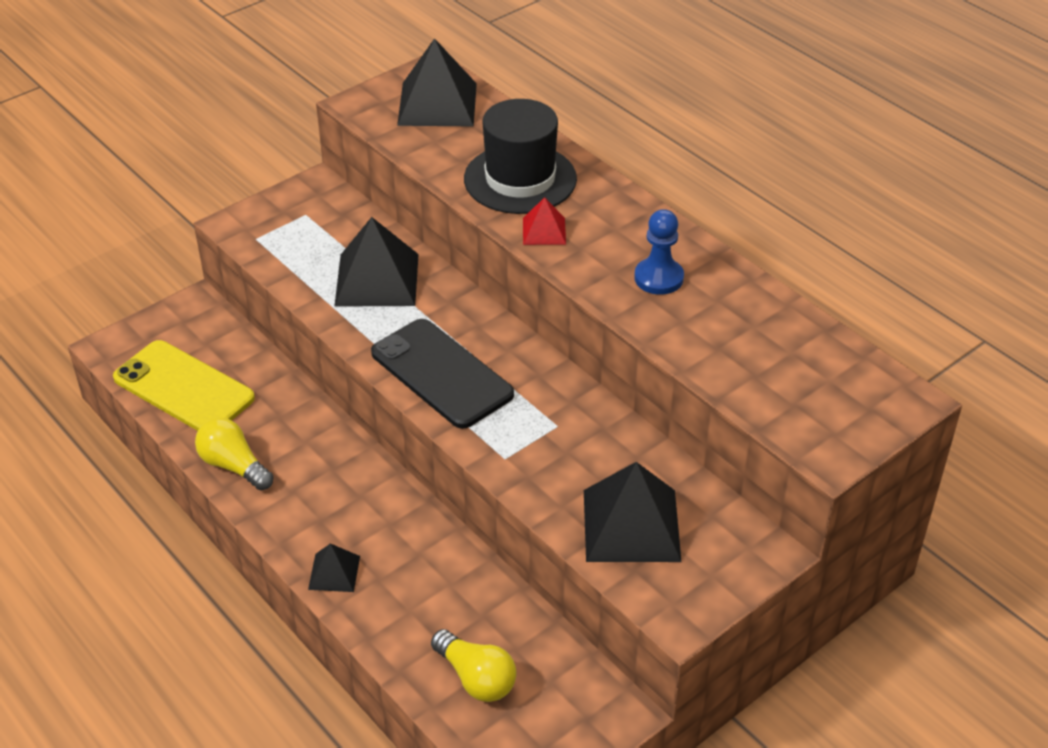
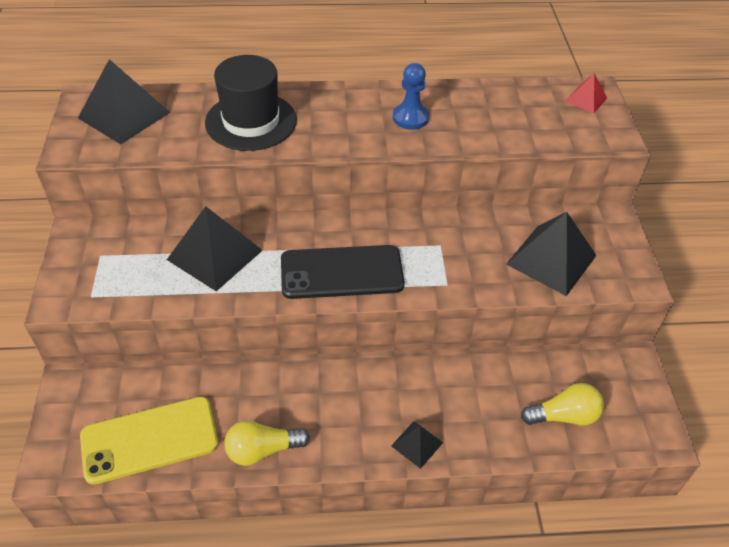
camera: 55 degrees left, 5 degrees up
(544, 231) = (314, 138): red pyramid -> red pyramid (586, 99)

